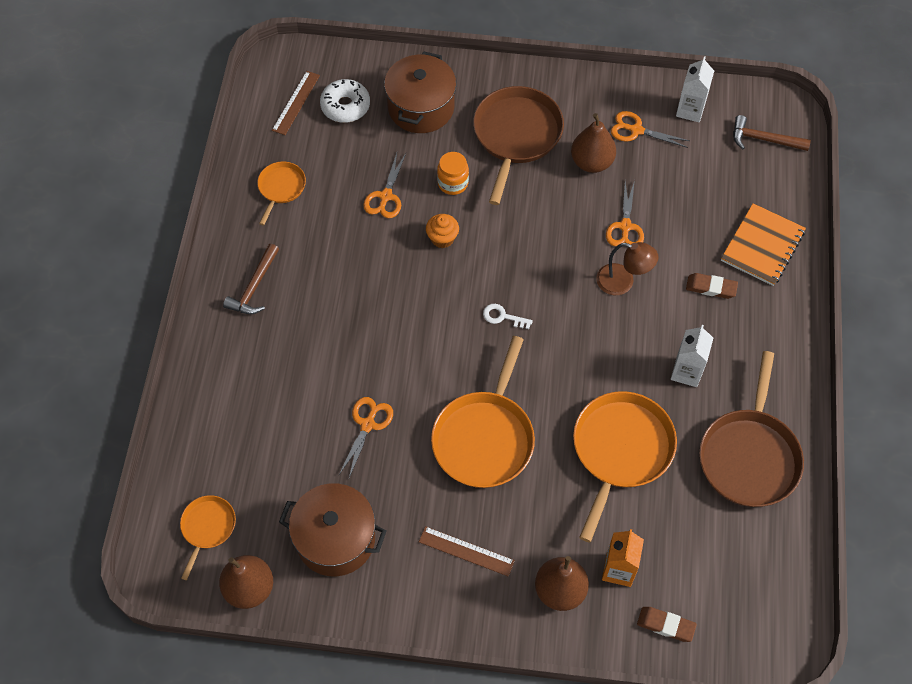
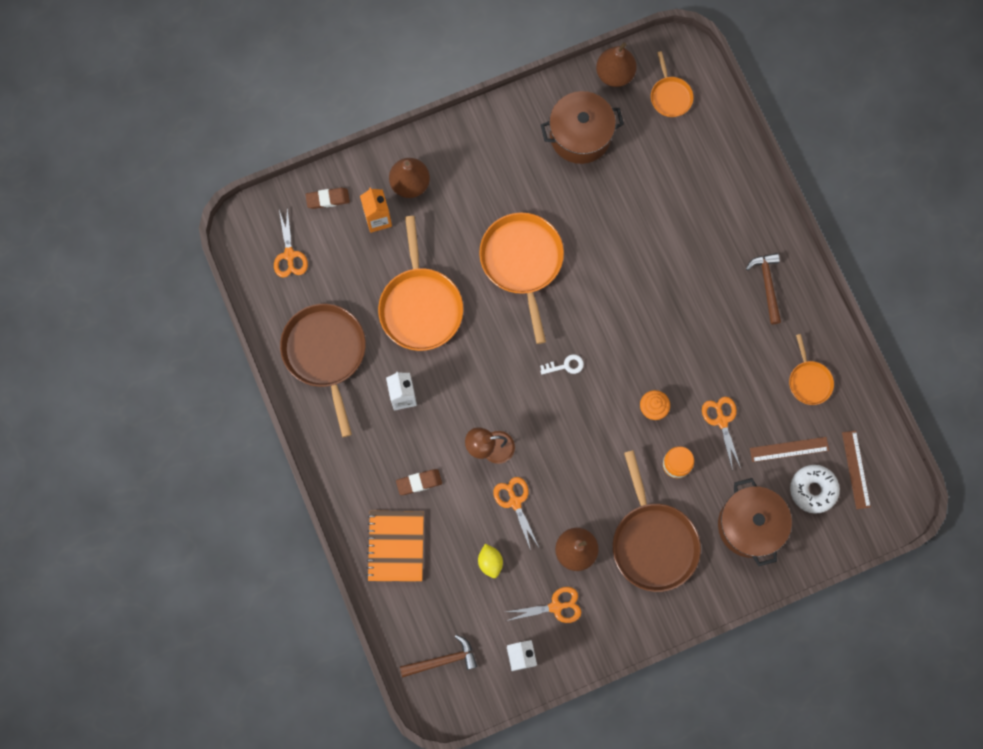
camera: 150 degrees right, 15 degrees up
(367, 424) = (611, 226): orange scissors -> orange scissors (289, 255)
(466, 551) = (487, 175): brown ruler -> brown ruler (789, 449)
(677, 191) = (490, 562): none -> yellow lemon

